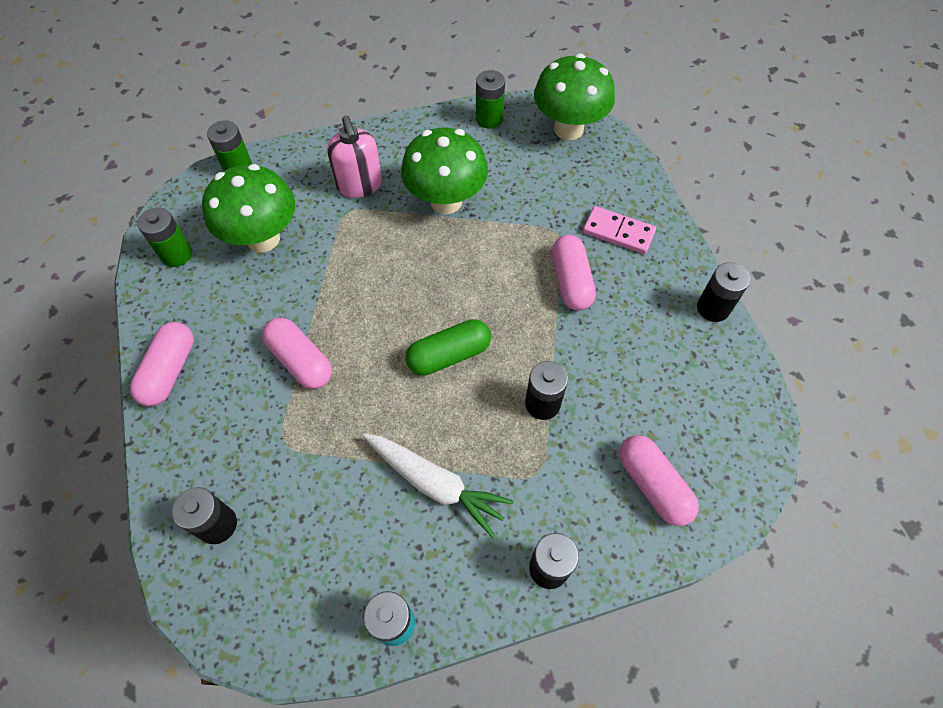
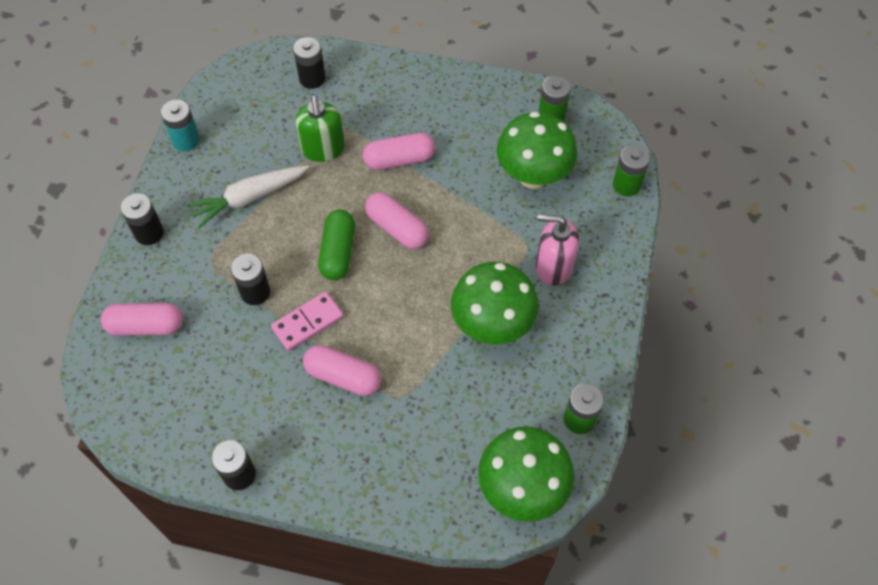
camera: 120 degrees right, 0 degrees up
(170, 371) = (443, 85): pink capsule -> pink capsule (397, 228)
(325, 446) = (323, 149): none -> green soap dispenser
(618, 232) = (366, 450): pink domino -> pink domino (307, 323)

